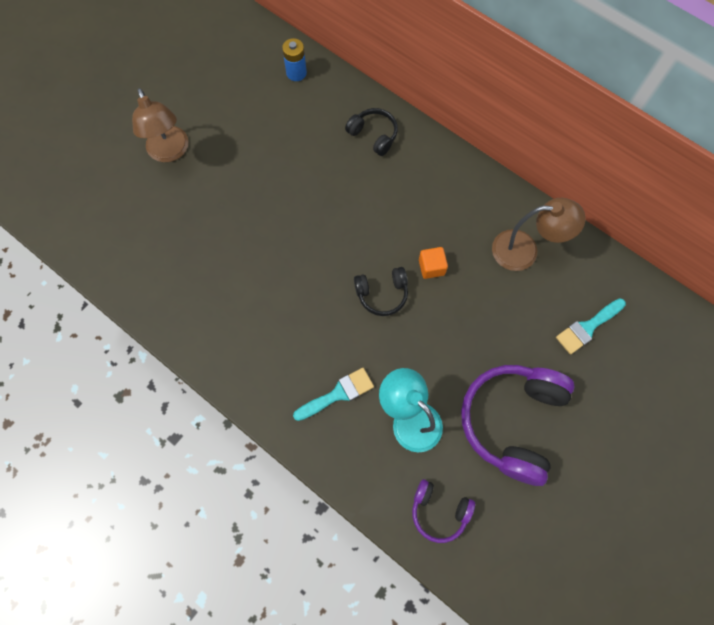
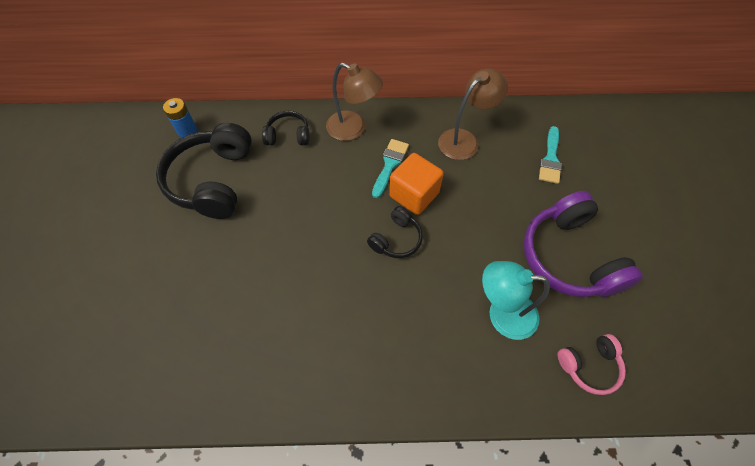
camera: 40 degrees left, 10 degrees down
(170, 152) = (119, 258): brown lamp -> brown lamp (353, 129)
(282, 135) = (213, 180): none -> black headphones
(338, 394) = (433, 341): turquoise brush -> turquoise brush (390, 165)
(431, 267) = (414, 194): orange cube -> orange cube, size x1.76
(439, 511) = (589, 365): purple headphones -> pink headphones

